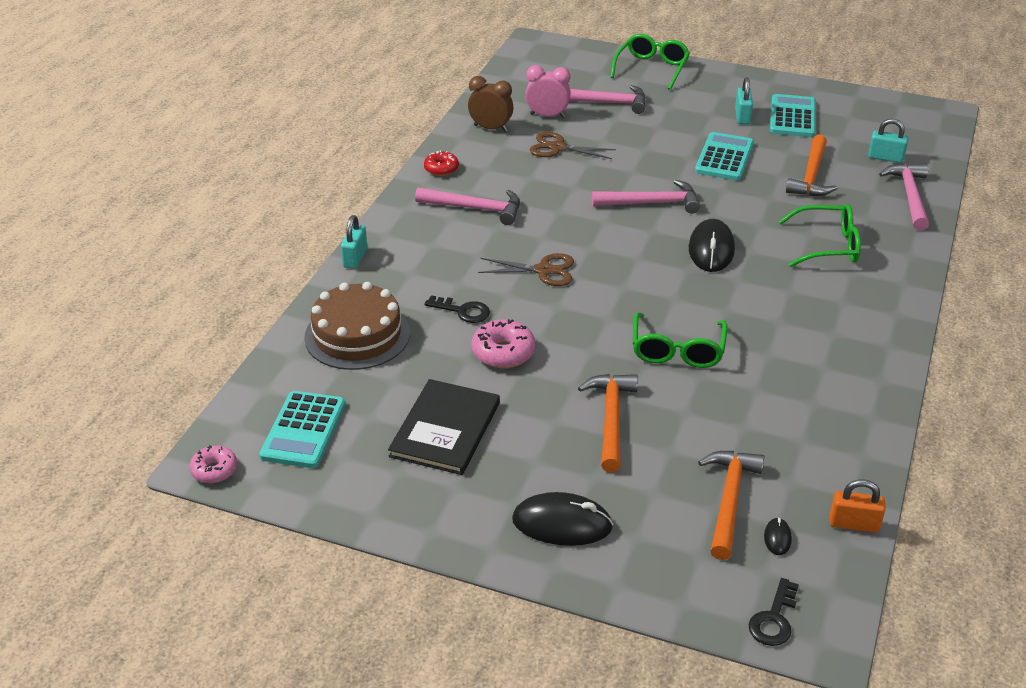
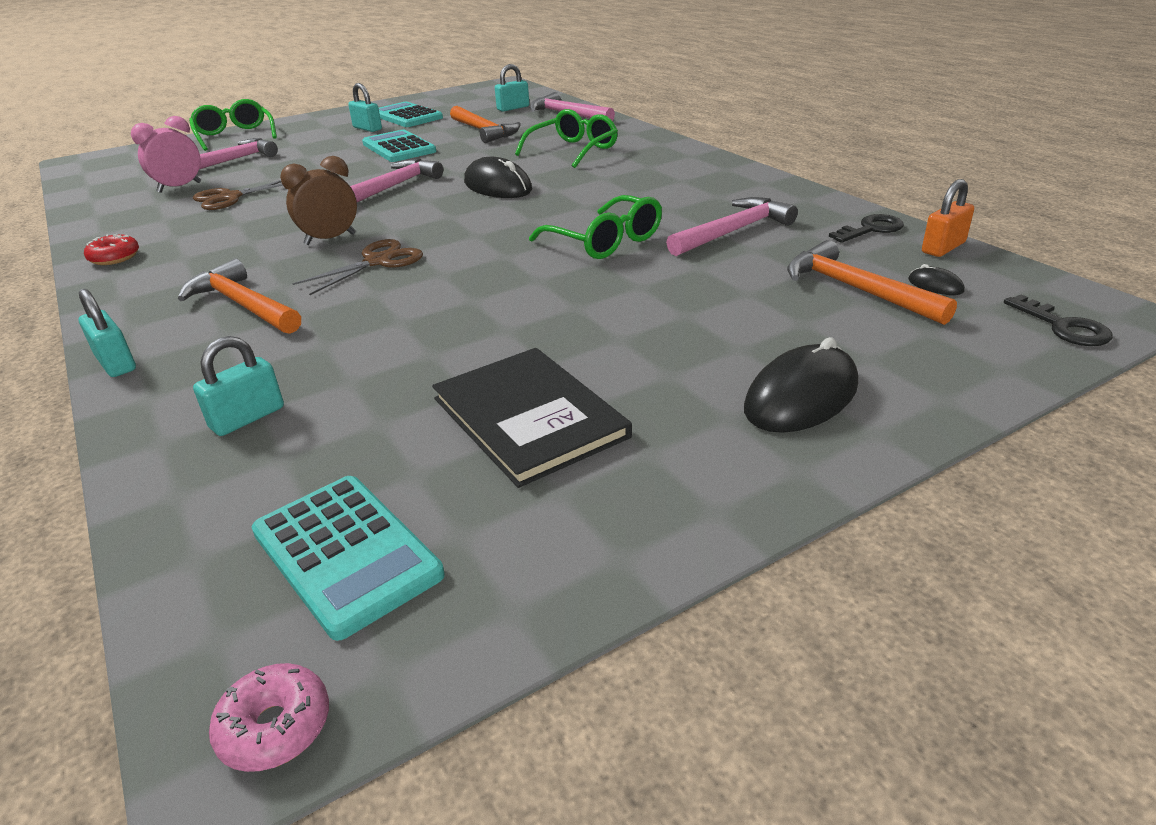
camera: 50 degrees left, 5 degrees down
(357, 335) = (247, 418): brown cake -> turquoise padlock
(463, 311) = (349, 327): black key -> black key (871, 229)
(475, 208) = (214, 262): pink hammer -> pink hammer (733, 231)
(490, 128) = (127, 215): brown clock -> brown clock (330, 239)
(503, 352) = (459, 328): pink donut -> none
(611, 419) = (658, 306): orange hammer -> orange hammer (243, 305)

